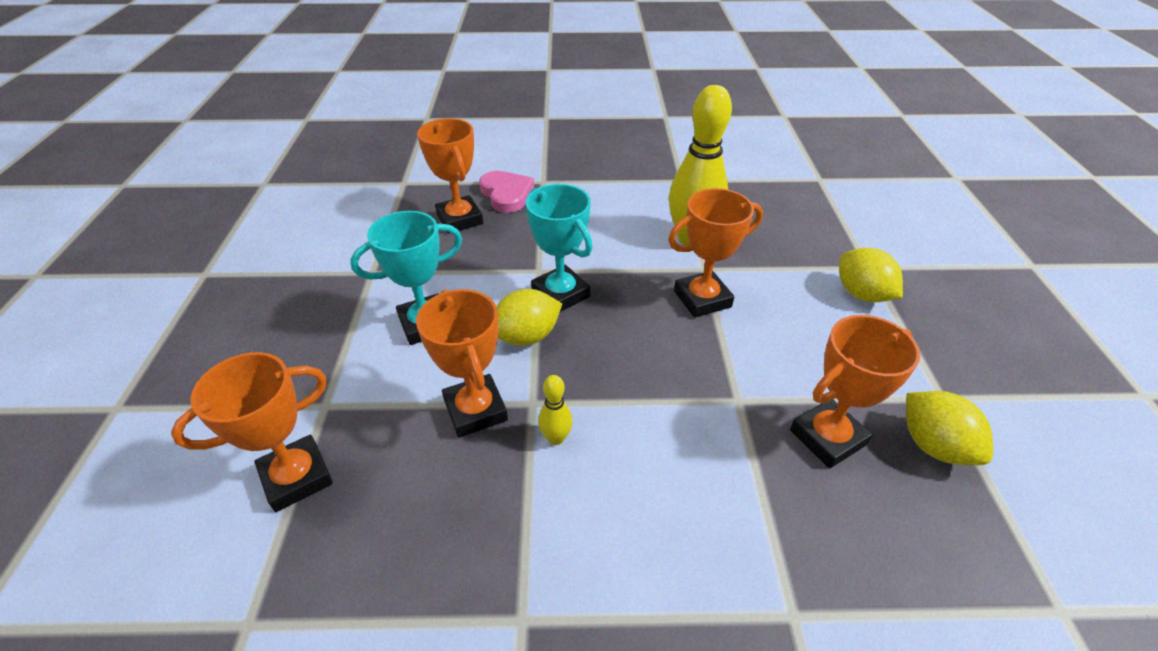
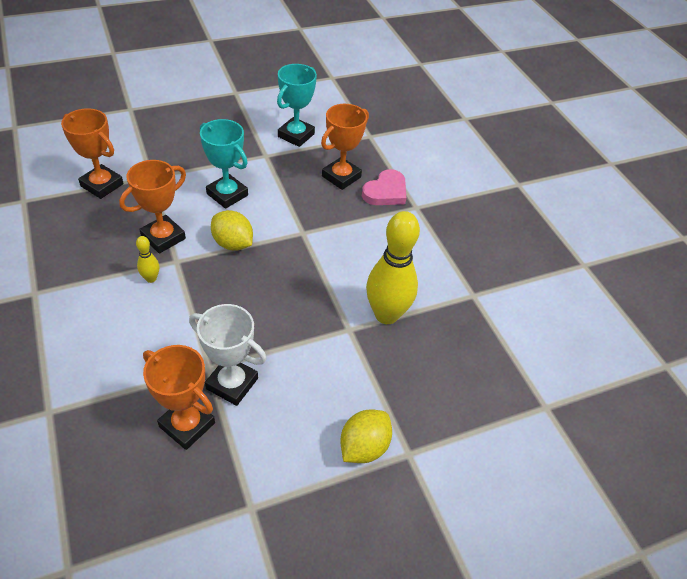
camera: 65 degrees right, 5 degrees up
(560, 294) = (282, 250): turquoise trophy -> turquoise trophy (296, 135)
(702, 299) = (310, 333): orange trophy -> none
(767, 381) = (232, 383): none -> white trophy
(933, 445) = (196, 497): yellow lemon -> none

